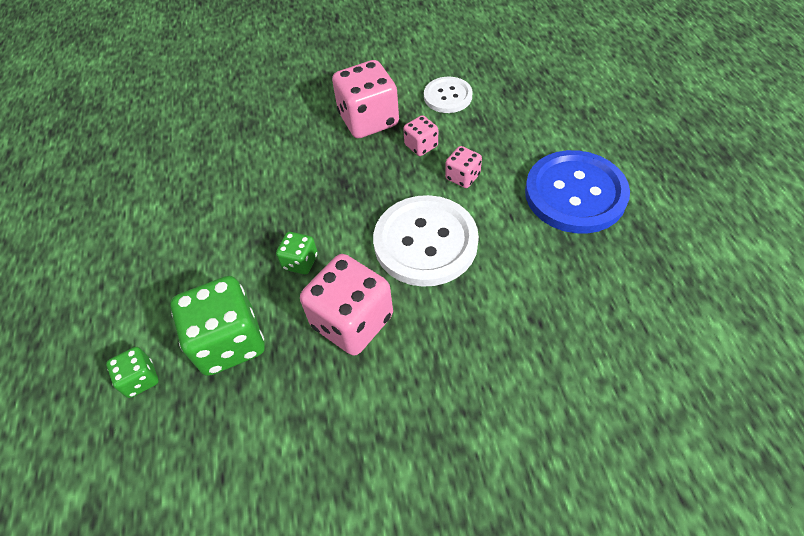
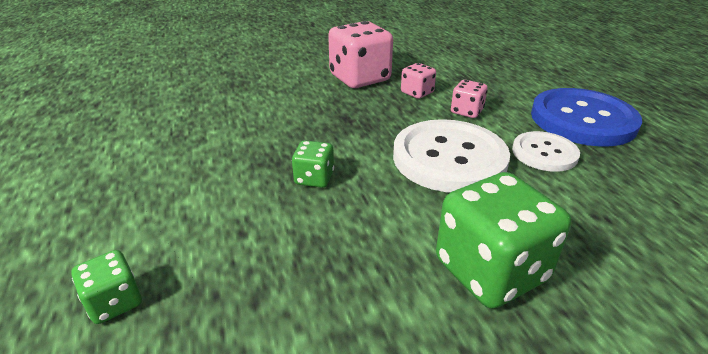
camera: 10 degrees left, 20 degrees down
(229, 341) = (238, 254): green dice -> green dice (490, 270)
(352, 321) = (389, 227): pink dice -> none
(448, 96) = (429, 63): white button -> white button (544, 153)

